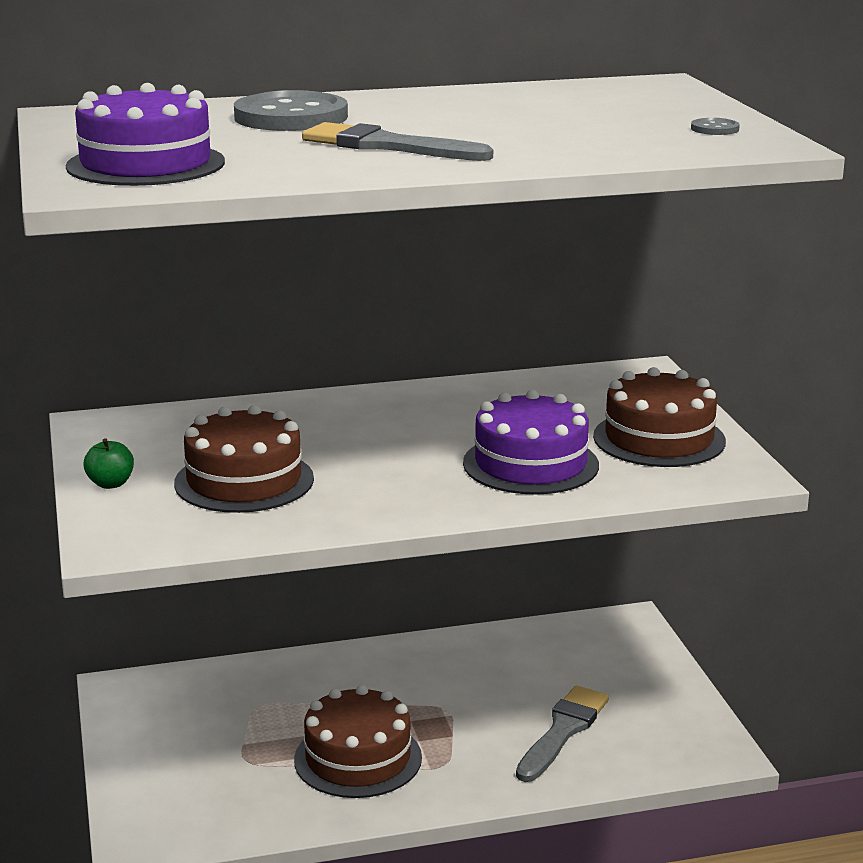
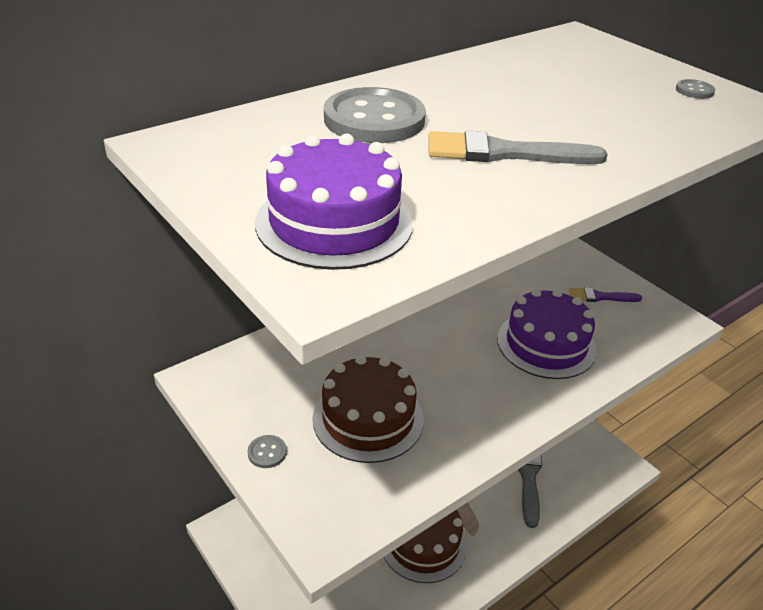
camera: 25 degrees left, 15 degrees up
(110, 484) = (267, 452): green apple -> grey button
(659, 439) = (600, 297): brown cake -> purple brush

